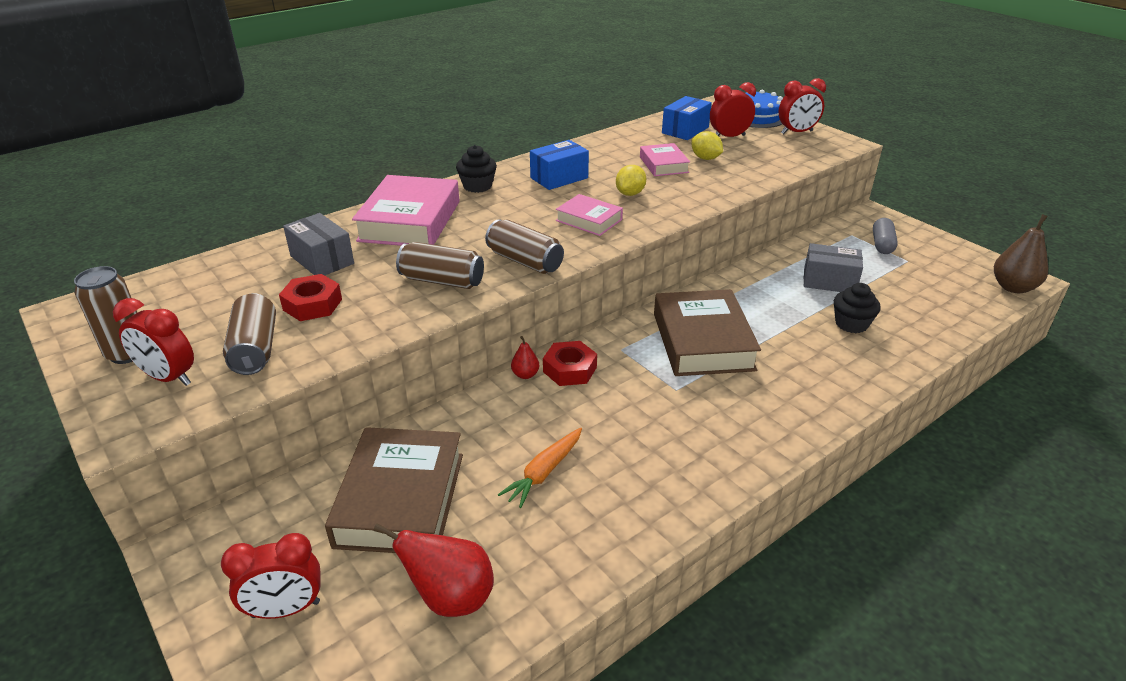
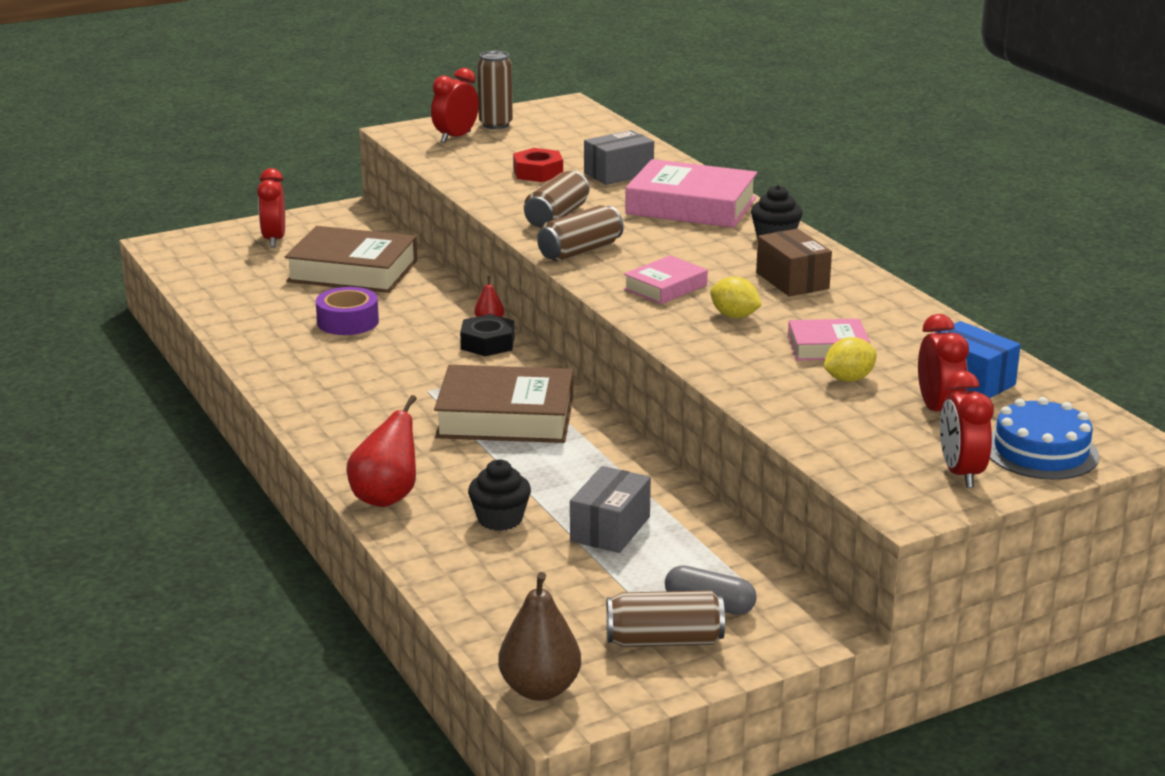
camera: 100 degrees right, 10 degrees down
(255, 349) = (479, 158): brown can -> brown can (664, 640)
(450, 597) = (245, 285): red pear -> red pear (386, 497)
(544, 472) = (348, 322): orange carrot -> purple tape
(559, 178) = (792, 280): blue box -> brown box
(570, 369) = (487, 343): red nut -> black nut

